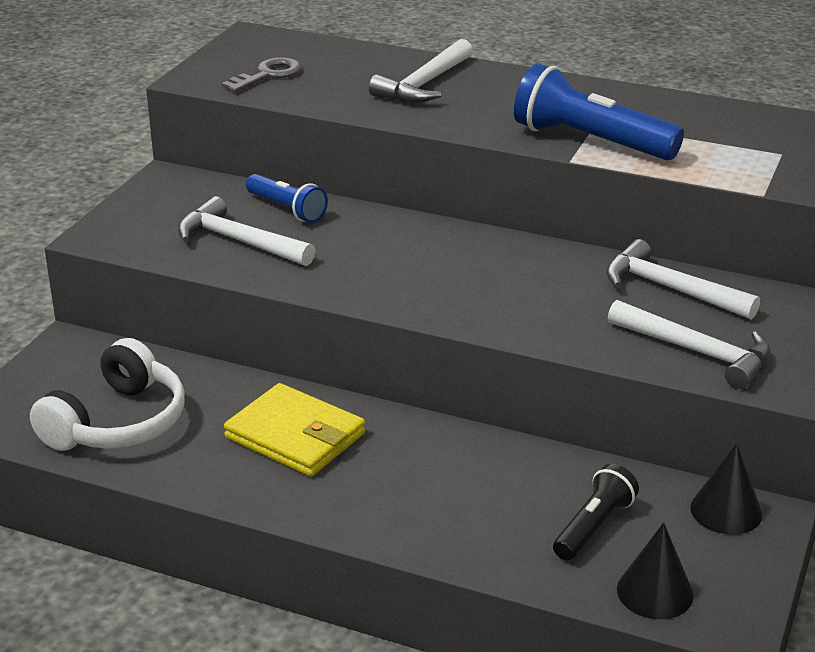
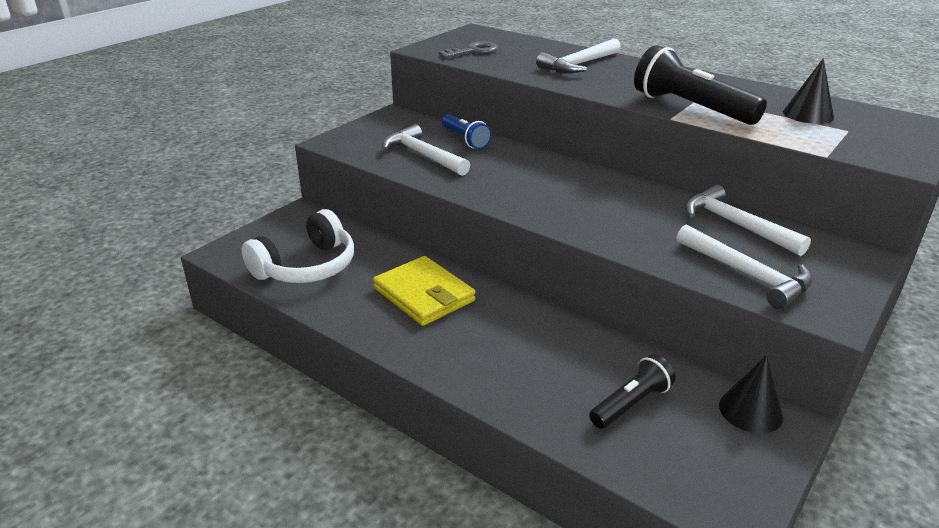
camera: 15 degrees right, 0 degrees up
(590, 141) = (691, 108): blue flashlight -> black flashlight
(655, 592) = (669, 471): black cone -> black cone (808, 114)

